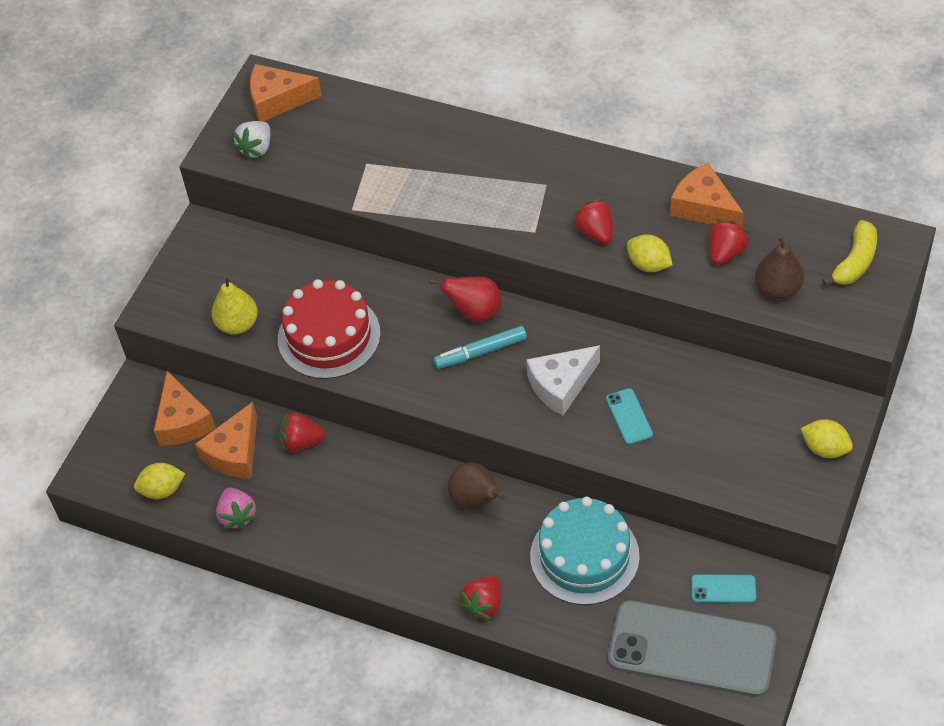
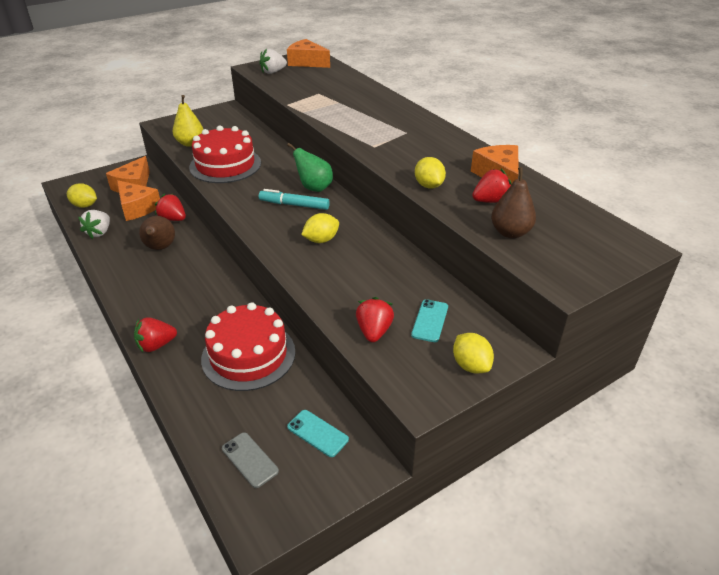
camera: 30 degrees right, 15 degrees down
(234, 453) = (137, 208): orange cheese -> orange cheese turned 105 degrees counterclockwise
(237, 516) = (99, 232): pink strawberry -> white strawberry
(475, 312) = (314, 188): red pear -> green pear
(475, 501) = (223, 290): brown pear -> brown pear (160, 248)
(561, 385) = (321, 240): white cheese -> yellow lemon
(584, 556) = (248, 355): turquoise cake -> red cake
(595, 232) = (411, 160): red strawberry -> red strawberry (374, 331)
(629, 417) = (344, 275): turquoise phone -> turquoise phone (430, 321)
(691, 649) = (250, 460): grey phone -> grey phone, size x0.40
(855, 262) = (590, 244): yellow banana -> none

